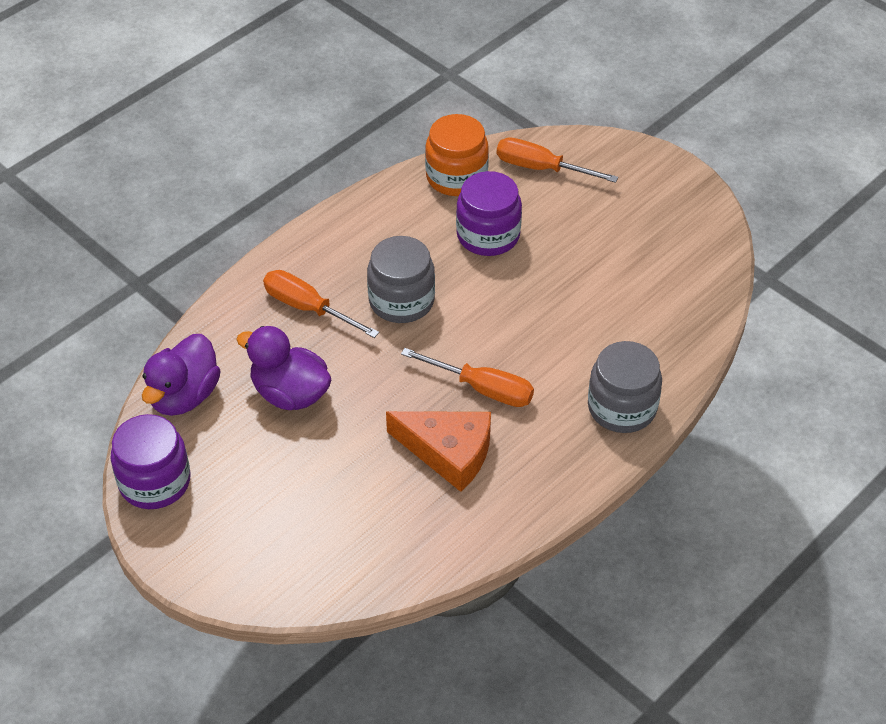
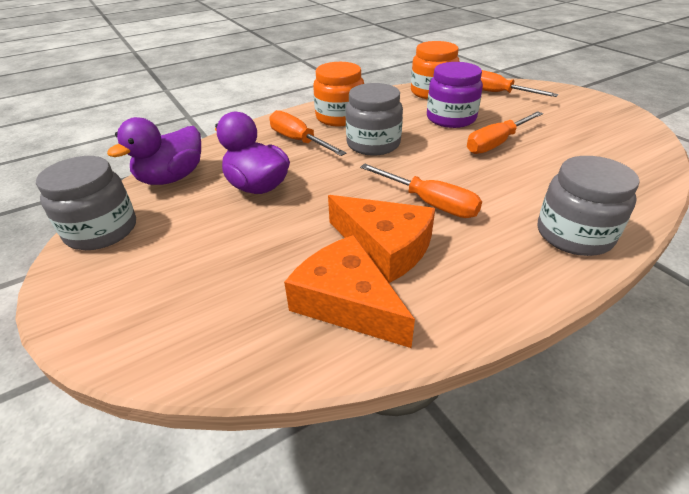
camera: 15 degrees right, 10 degrees down
(155, 482) = (101, 230): purple jar -> grey jar
(345, 252) = (339, 117): none -> orange jar
(429, 517) = (347, 302): none -> orange cheese
(546, 279) = (496, 143): none -> orange screwdriver

